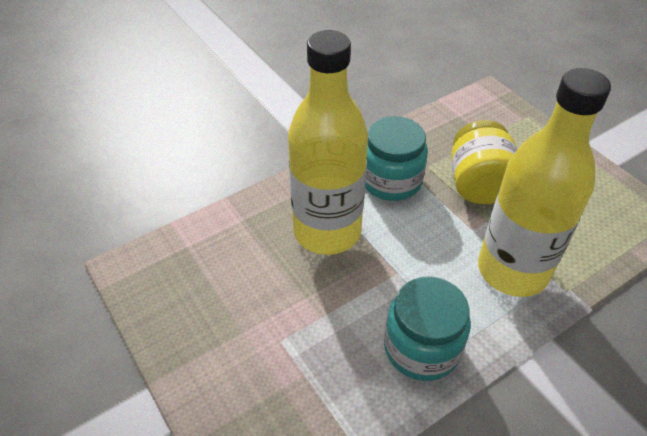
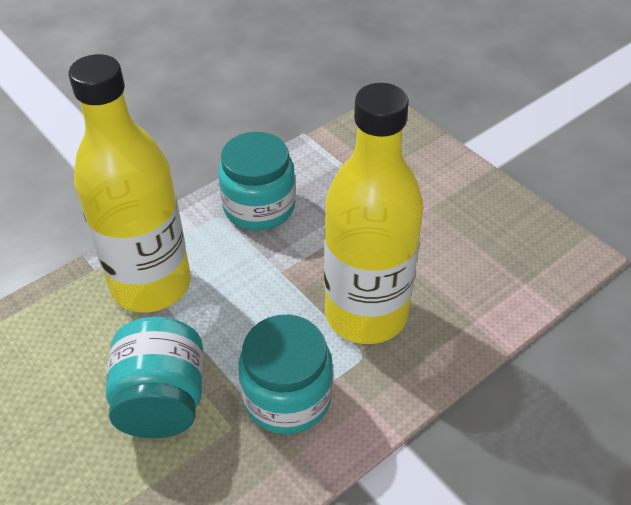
camera: 175 degrees right, 0 degrees up
(478, 184) = (162, 401): yellow jar -> turquoise jar

